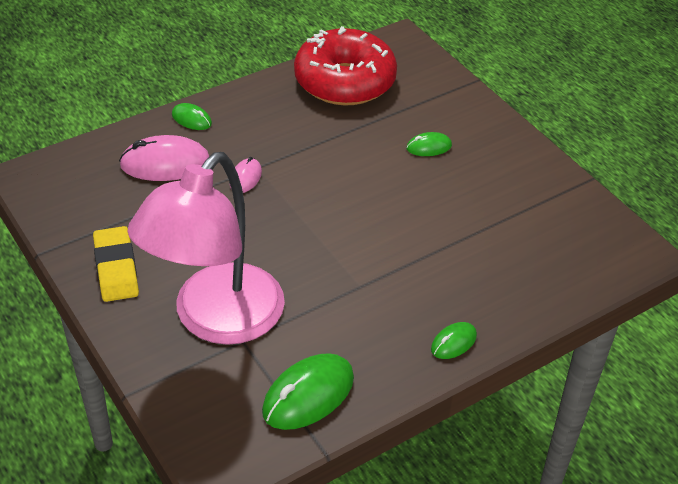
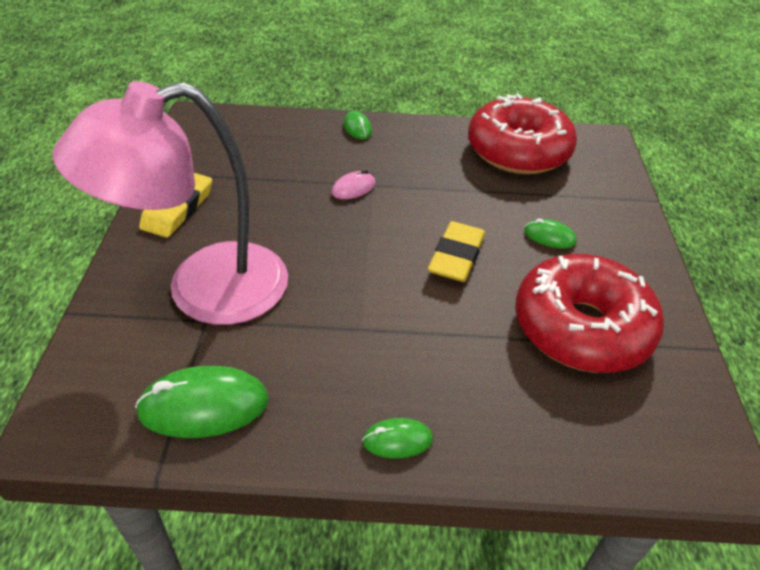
camera: 35 degrees right, 0 degrees up
(165, 164) = (302, 150): pink mouse -> none
(377, 196) = (456, 256): none -> yellow eraser
(503, 206) = (581, 328): none -> red donut

